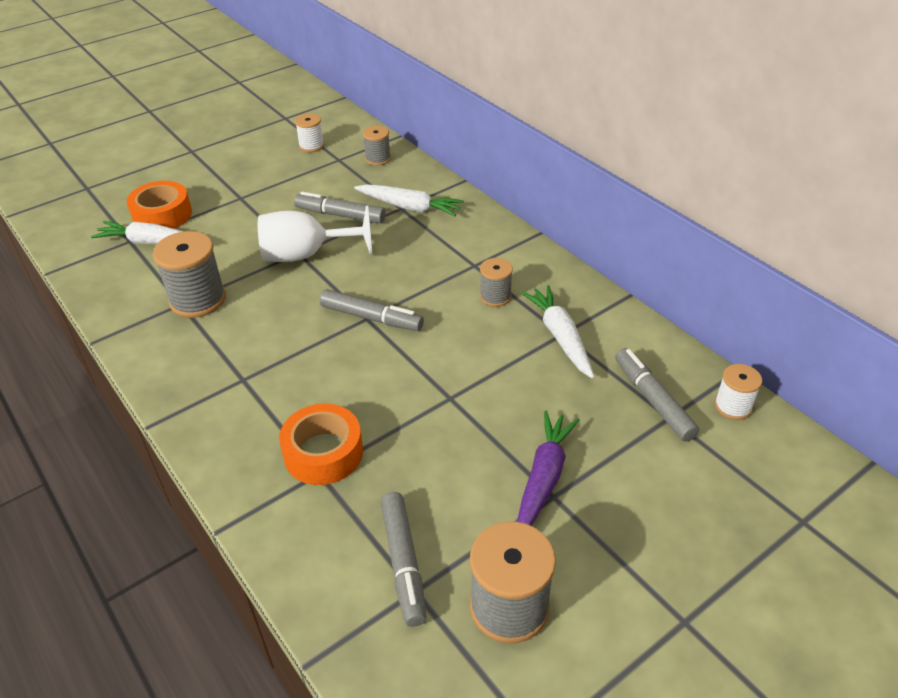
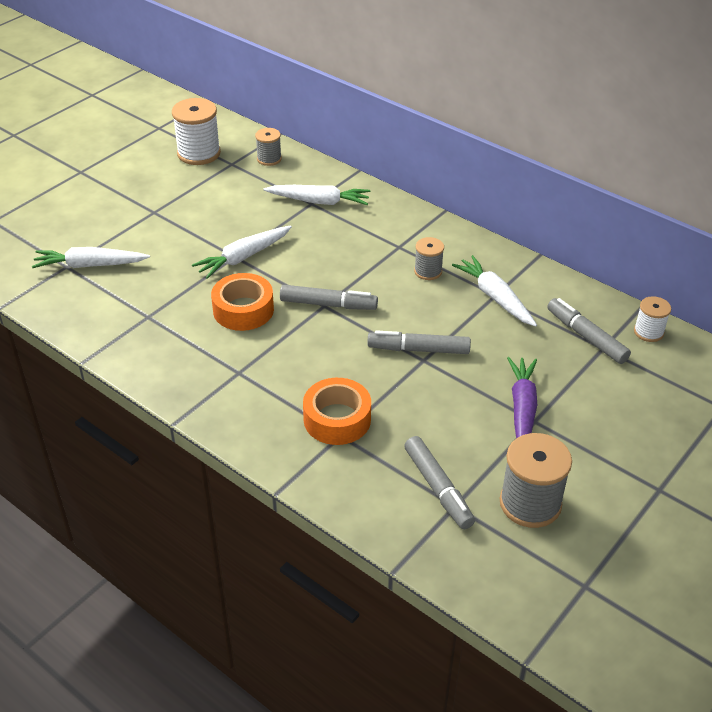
camera: 15 degrees left, 0 degrees up
(162, 215) = (85, 238): orange tape -> orange tape (243, 310)
(198, 300) = (162, 311): grey spool -> none
(306, 255) = (243, 257): white goblet -> white carrot
(311, 146) = (199, 153): white spool -> white spool, size x1.76
(340, 215) = (258, 217): grey marker -> grey marker (418, 349)

